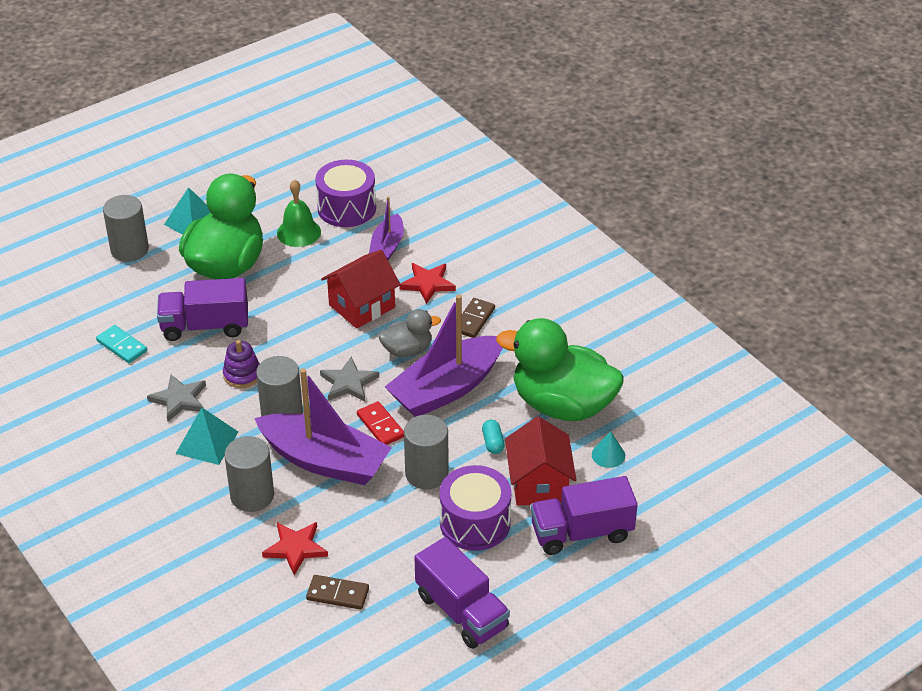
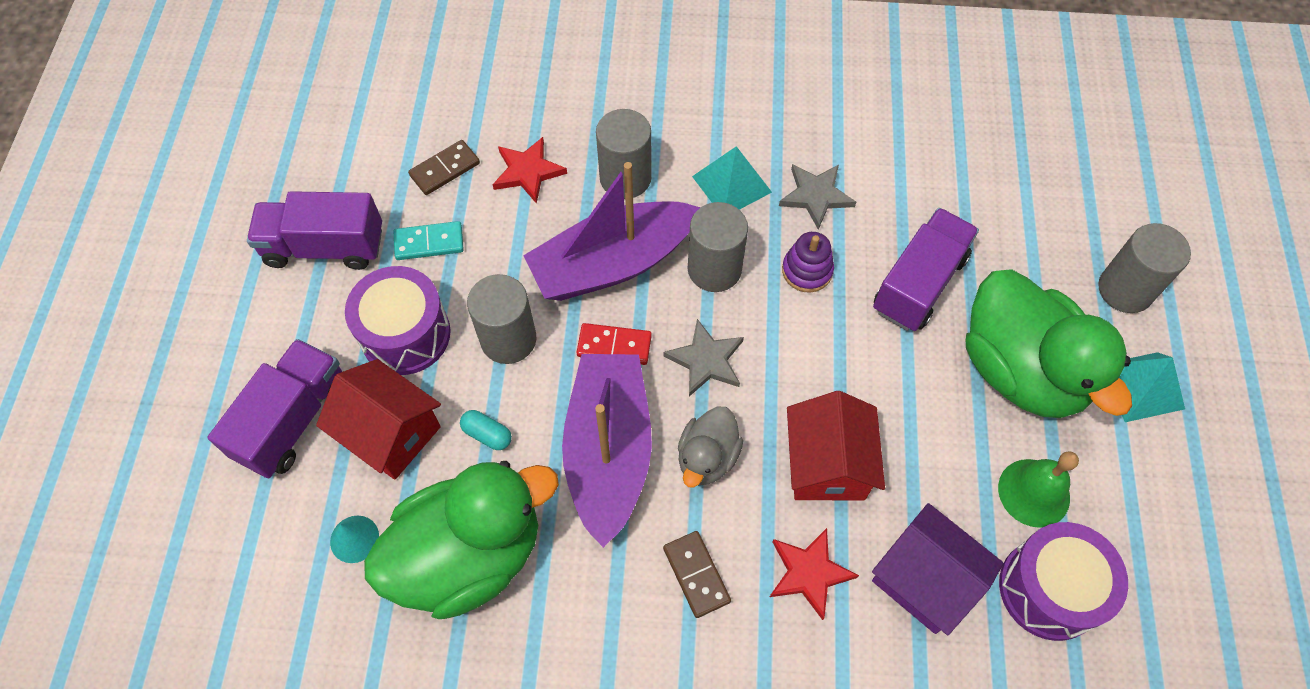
camera: 130 degrees right, 20 degrees up
(122, 346) = (945, 193): turquoise domino -> turquoise domino (429, 243)
(387, 246) = (924, 580): purple boat -> purple house

